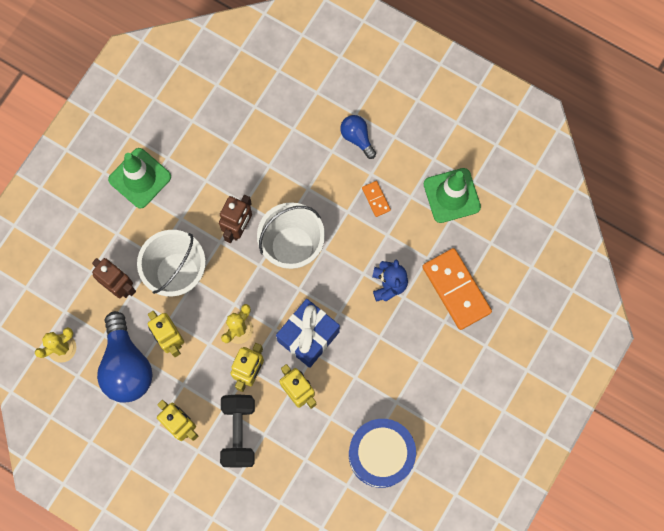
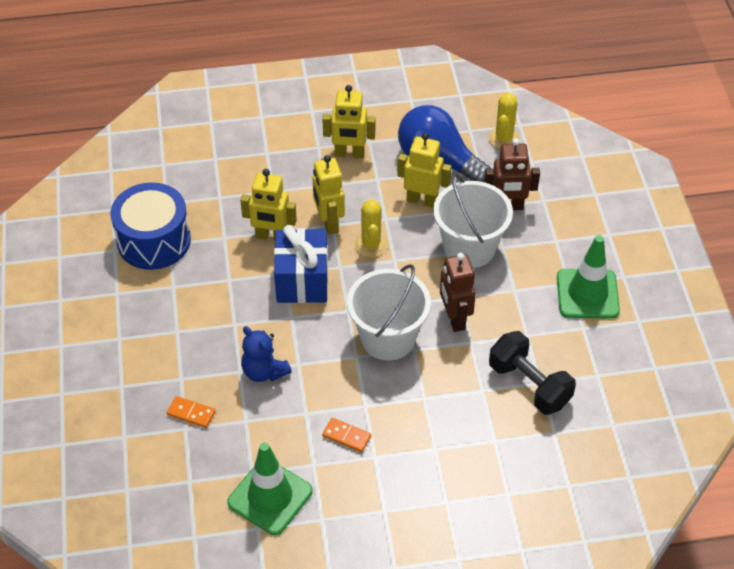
camera: 140 degrees right, 25 degrees down
(239, 432) = (295, 178): black dumbbell -> black dumbbell (529, 385)
(357, 138) = (421, 480): blue light bulb -> none
(456, 289) = (191, 413): orange domino -> orange domino, size x0.46

